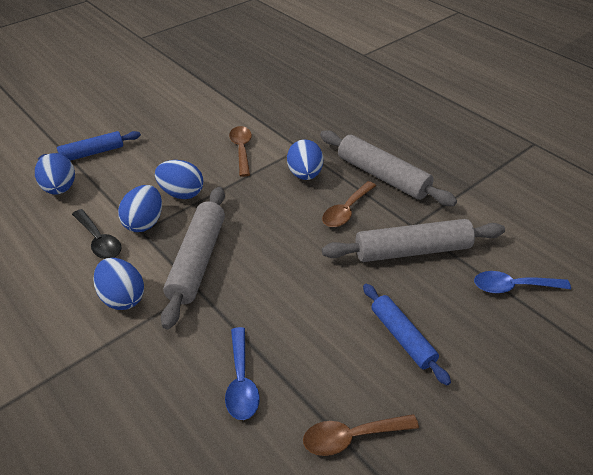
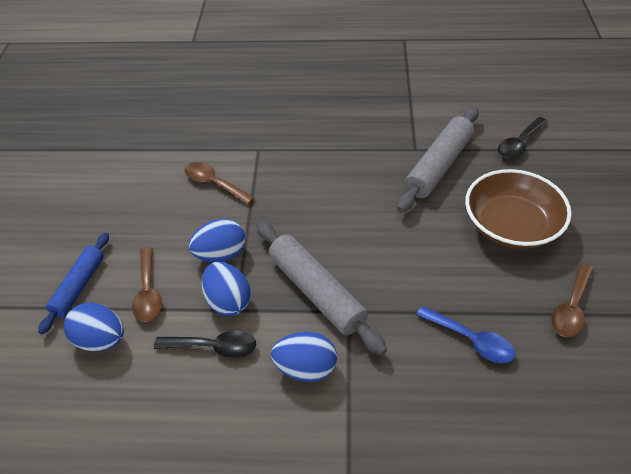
camera: 45 degrees left, 5 degrees up
(305, 174) = (293, 167): blue egg -> none
(346, 211) = (361, 171): brown spoon -> brown spoon (148, 292)
(383, 176) = (347, 128): grey rolling pin -> none
(402, 337) = (511, 225): blue rolling pin -> brown bowl
(512, 287) = (519, 144): blue spoon -> black spoon

